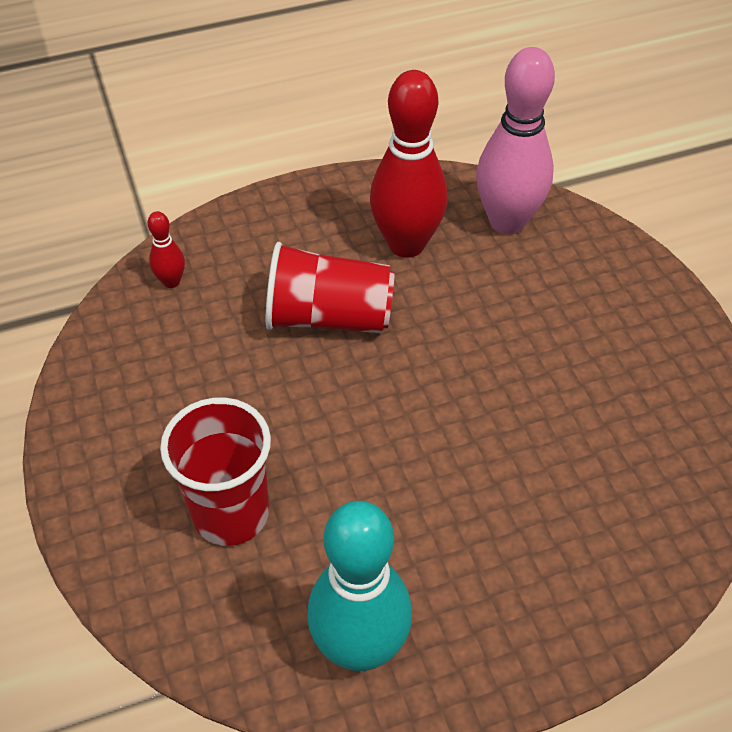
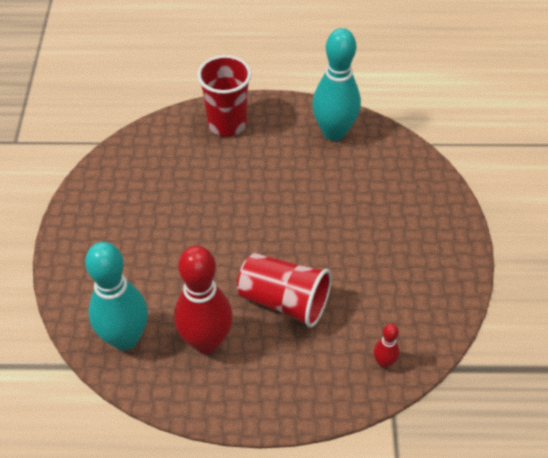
camera: 160 degrees left, 0 degrees up
(231, 513) = (379, 203): red cup -> red cup (227, 124)
(507, 221) = (125, 338): pink bowling pin -> turquoise bowling pin

